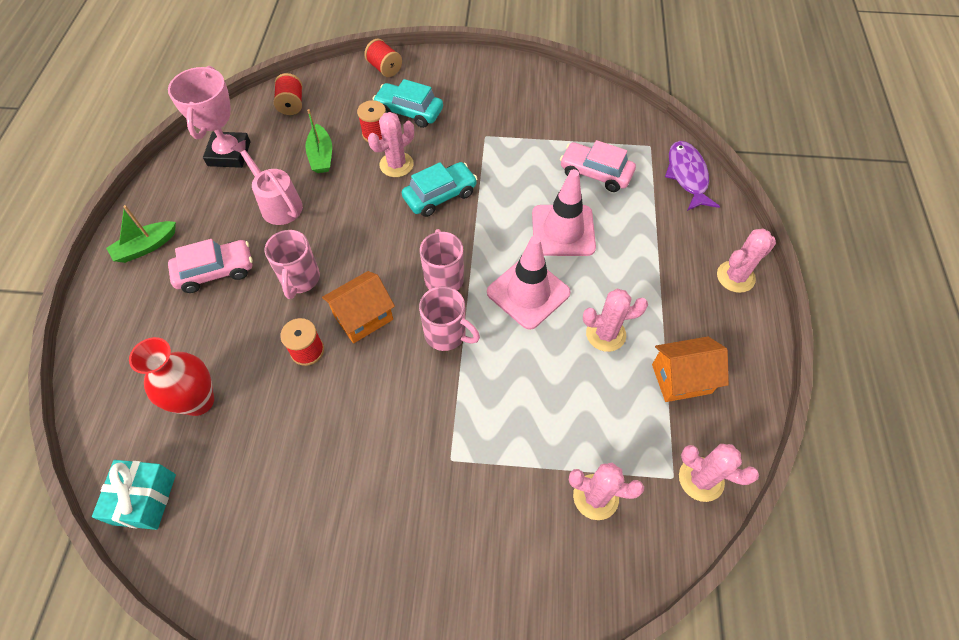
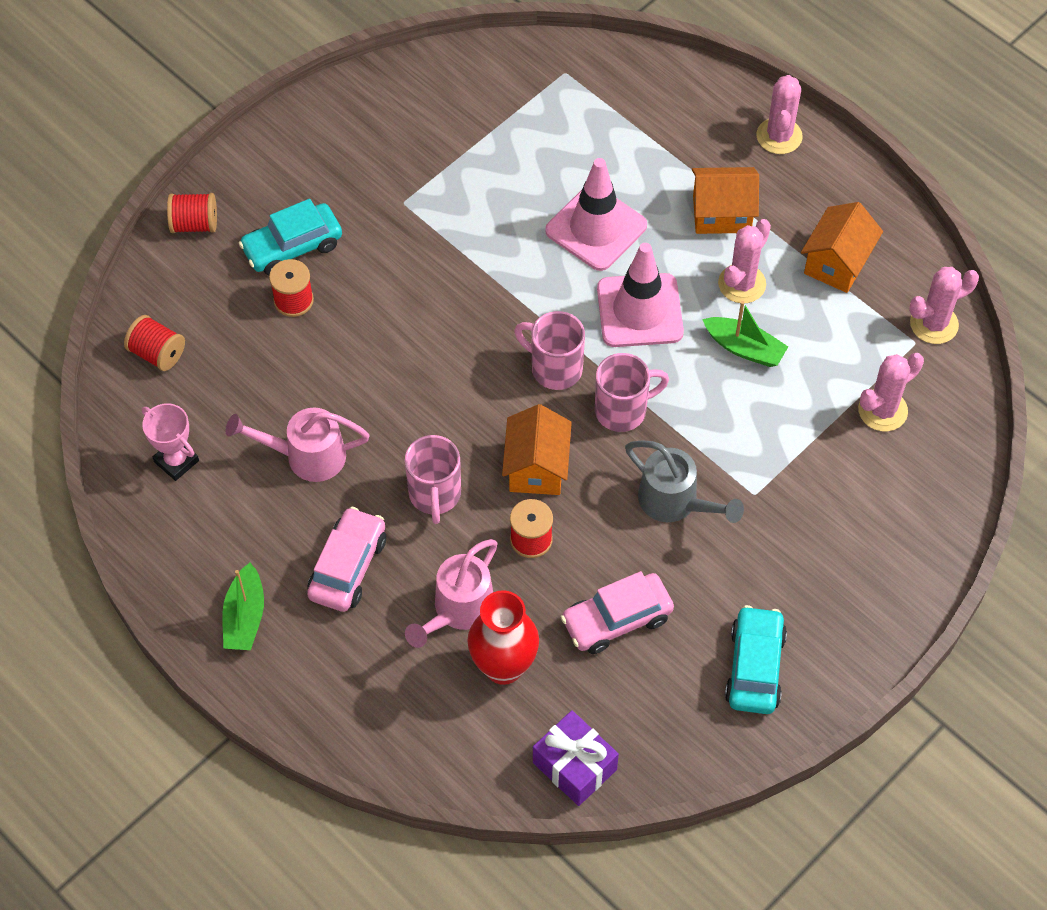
camera: 50 degrees left, 0 degrees up
(144, 499) = (574, 766): turquoise gift -> purple gift
(224, 347) = (458, 610): none -> pink watering can
(229, 154) = (176, 461): pink trophy -> pink trophy, size x0.61
(300, 279) = (435, 495): pink mug -> pink mug turned 45 degrees clockwise
(321, 156) = (274, 373): green boat -> green boat (744, 348)
(396, 165) = (361, 311): pink cactus -> none
(402, 414) = (675, 502): none -> grey watering can
(440, 196) = (446, 300): turquoise car -> turquoise car (755, 667)
(595, 173) = (553, 146): pink car -> pink car (616, 619)
(644, 286) = (721, 214): none -> orange house
(687, 176) = (633, 74): purple fish -> none

